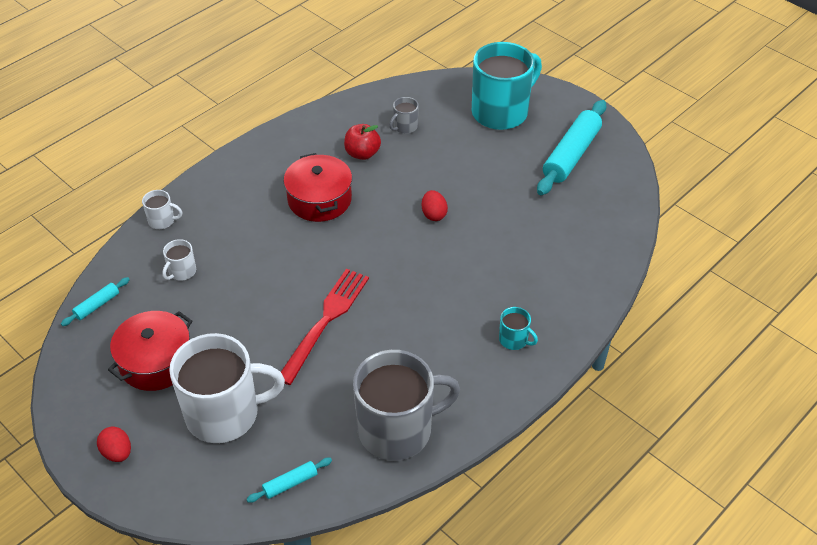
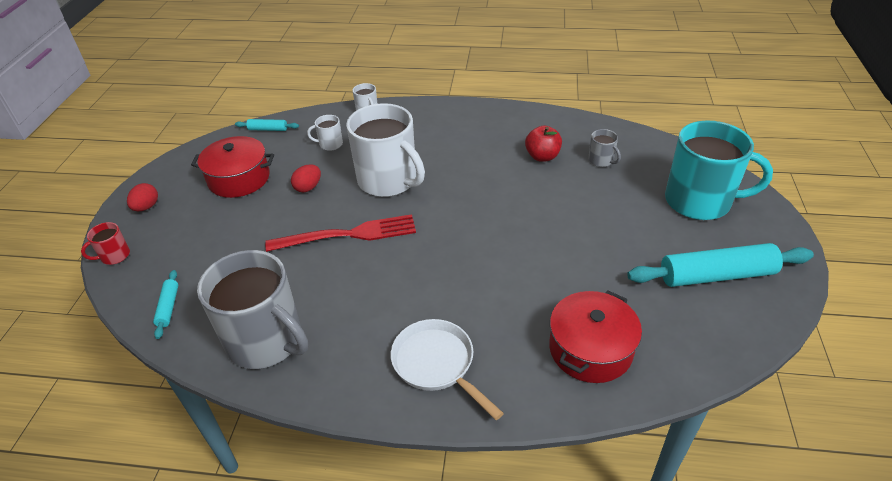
camera: 55 degrees right, 5 degrees down
(170, 503) = (114, 256): none -> red mug
(224, 414) = (215, 235): white mug -> white mug (388, 180)
(290, 483) = (168, 307): turquoise rolling pin -> turquoise rolling pin turned 60 degrees clockwise
(319, 199) = (468, 163): red pot -> red pot (590, 349)
(405, 127) = (601, 160): grey mug -> grey mug turned 135 degrees counterclockwise
(433, 214) = (527, 229): red egg -> red egg (308, 187)
(514, 340) = (437, 364): turquoise mug -> white pan

